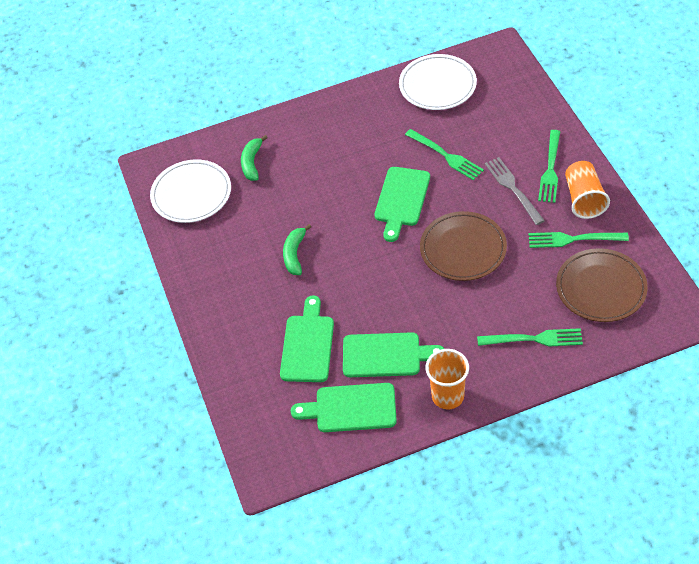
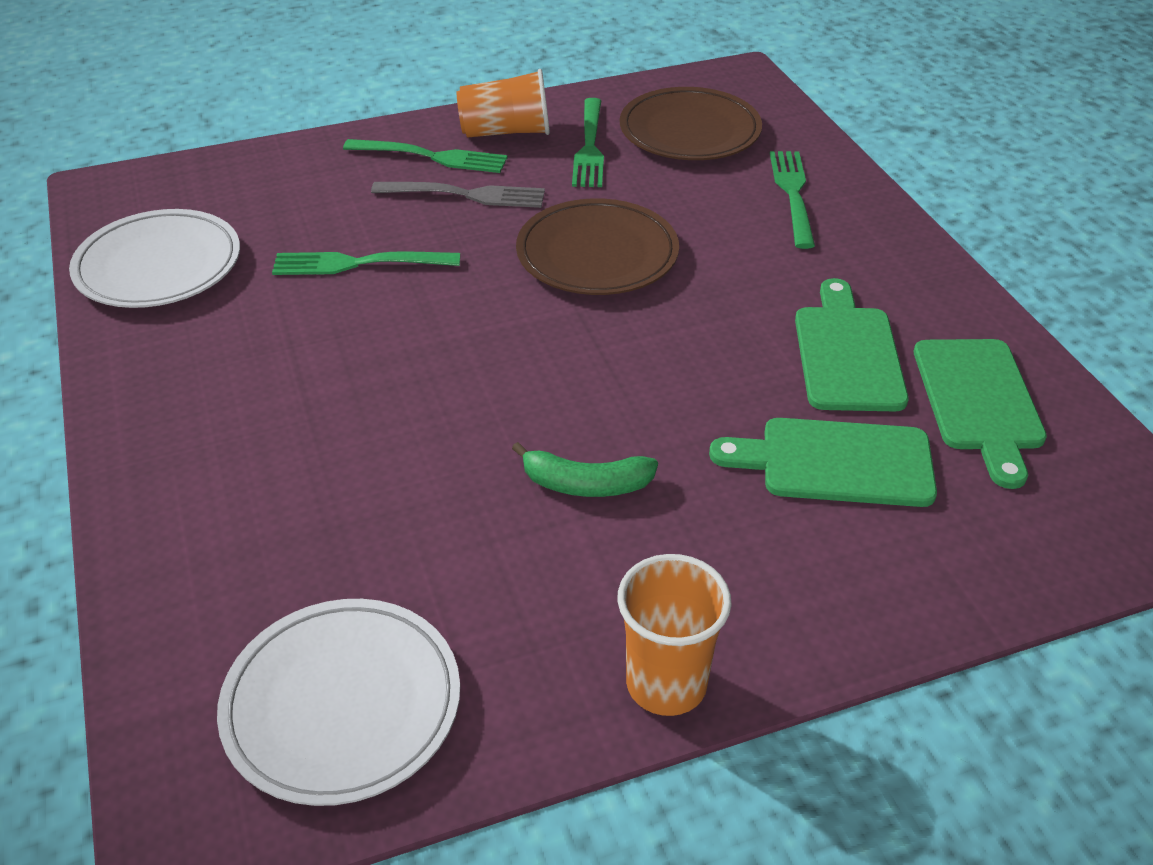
camera: 95 degrees left, 10 degrees down
(252, 163) = (269, 568): green banana -> none
(401, 200) = (460, 322): green cutting board -> none
(446, 156) = (359, 263): green fork -> green fork turned 135 degrees counterclockwise
(448, 396) = (923, 285): orange cup -> orange cup (666, 684)
(513, 189) = (465, 195): grey fork -> grey fork turned 150 degrees counterclockwise

